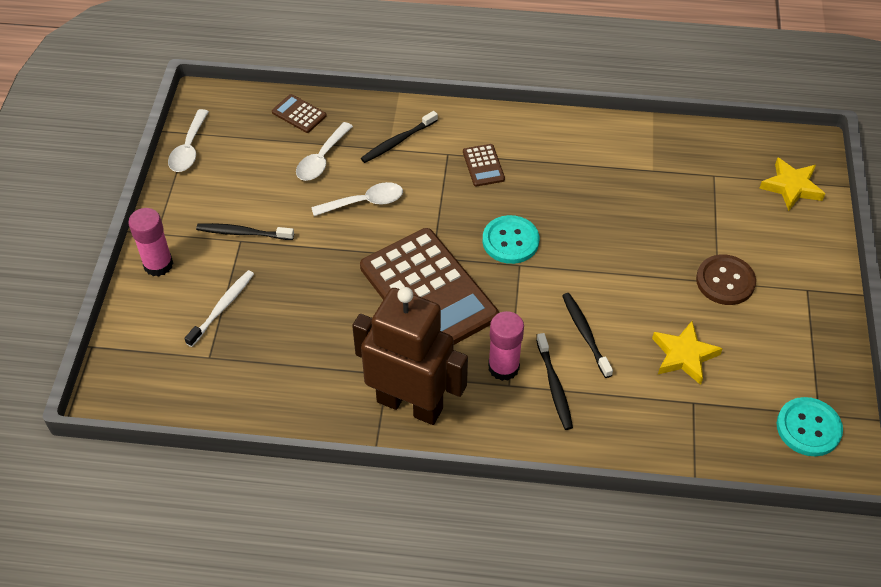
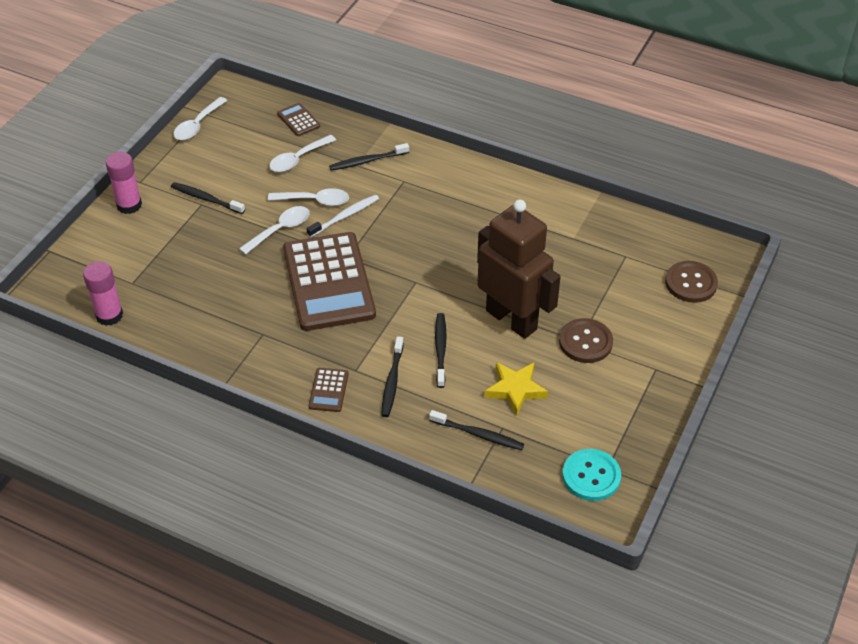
camera: 20 degrees right, 5 degrees down
(222, 307) = (161, 249): white toothbrush -> white toothbrush (345, 216)
(344, 246) = (280, 230): none -> white spoon
(410, 404) = (268, 361): brown robot -> brown robot (512, 319)
(483, 165) = (428, 197): brown calculator -> brown calculator (328, 390)
(503, 367) = (358, 355): pink glue stick -> pink glue stick (109, 315)
(510, 241) = (418, 261): turquoise button -> none
(673, 418) = (478, 434): none -> black toothbrush
(791, 187) = (691, 283): yellow star -> brown button

